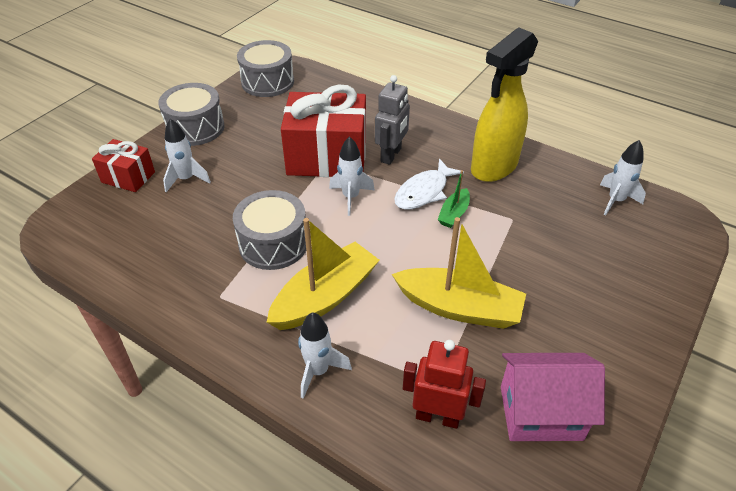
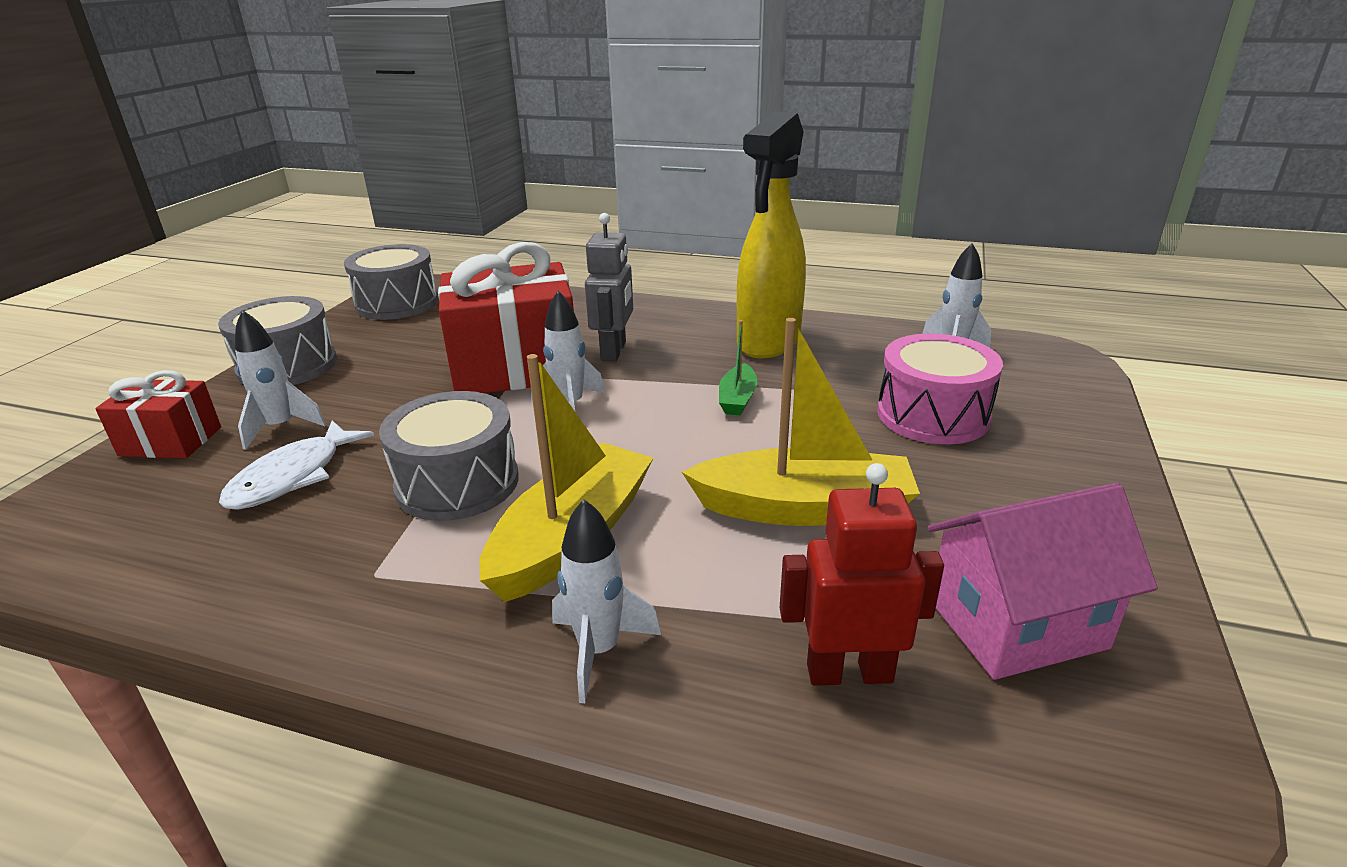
camera: 15 degrees left, 15 degrees down
(424, 192) = (681, 382): white fish -> white fish (292, 477)
(572, 255) = (932, 415): none -> pink drum

